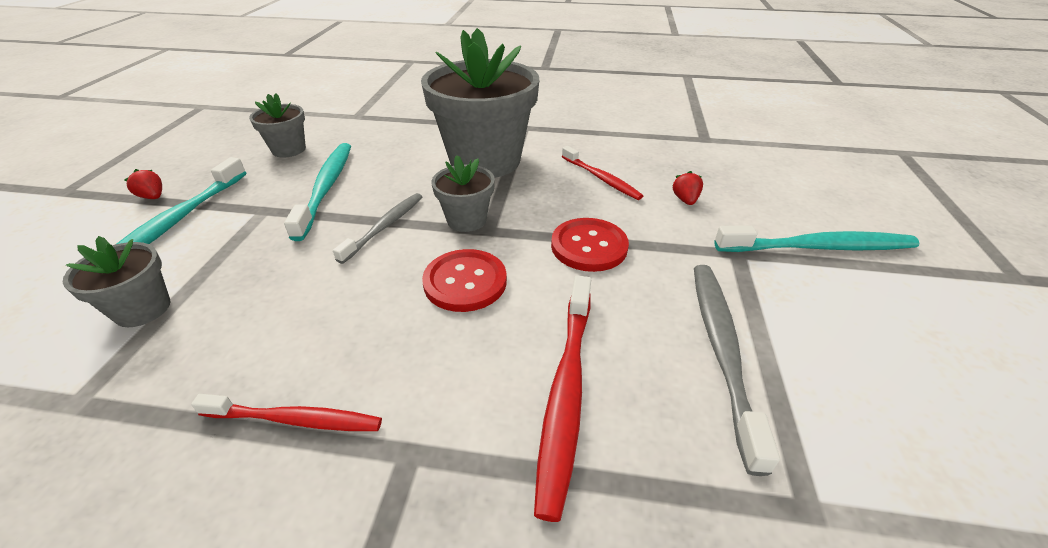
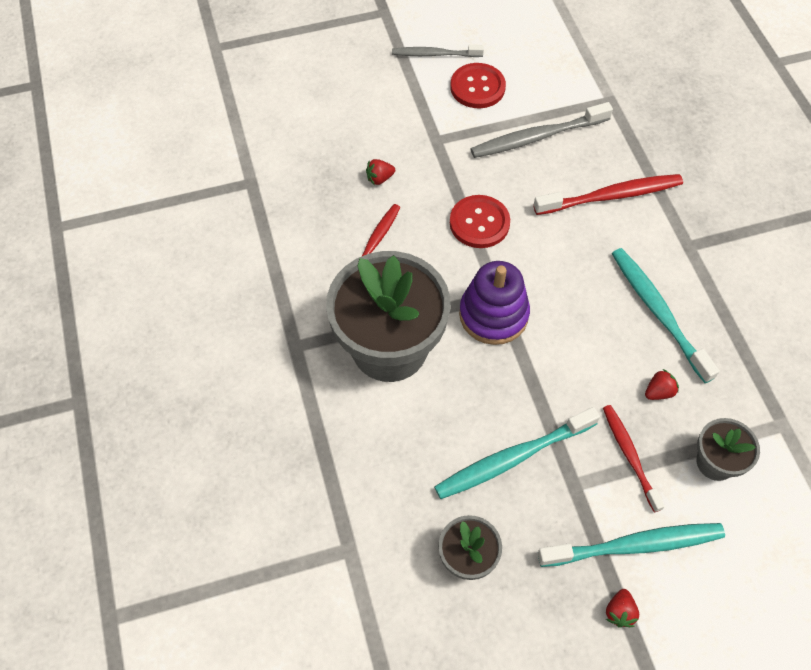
camera: 115 degrees left, 20 degrees up
(261, 301) = (658, 392): none -> red strawberry
(294, 419) = (710, 306): red toothbrush -> red toothbrush (630, 456)
(384, 227) = (537, 369): grey toothbrush -> grey toothbrush (435, 54)
(465, 282) = (562, 280): red button -> red button (477, 87)
(466, 220) = (493, 315): grey flower pot -> purple stacking toy
(817, 247) = (404, 99): turquoise toothbrush -> turquoise toothbrush (658, 313)

